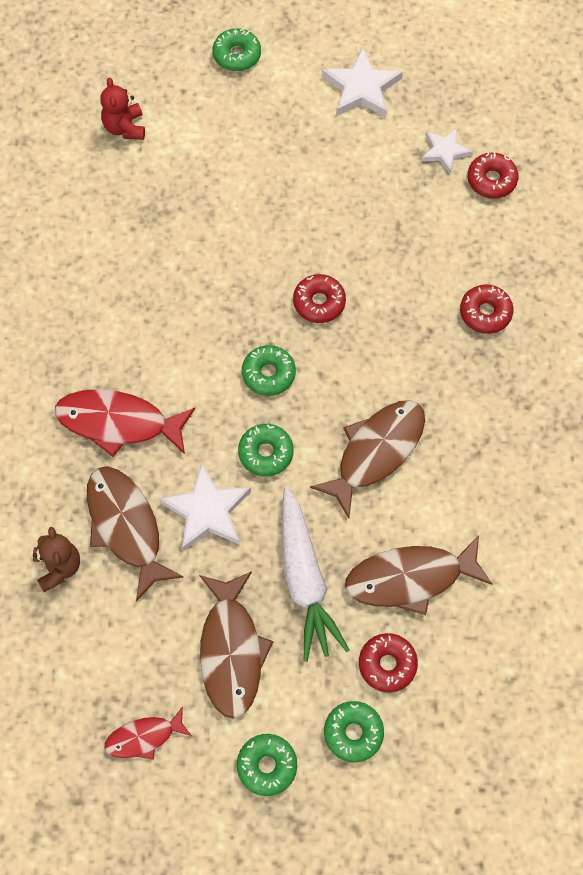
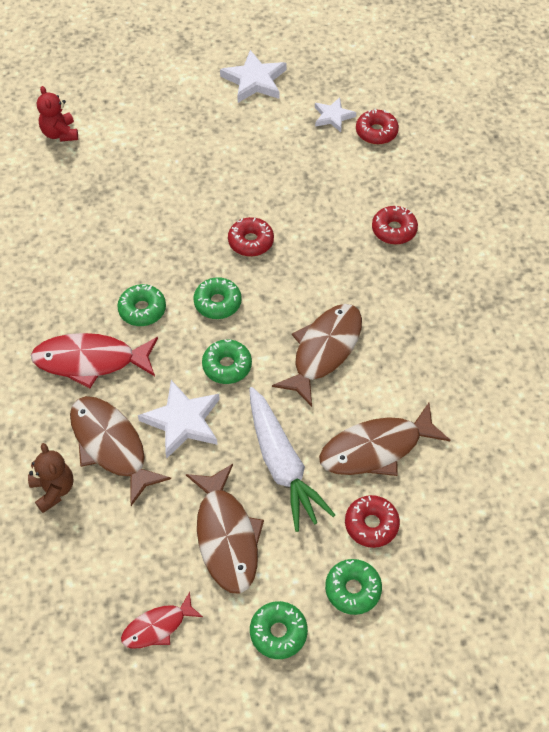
camera: 10 degrees left, 10 degrees down
(237, 55) = (146, 70): green donut -> green donut (142, 310)

